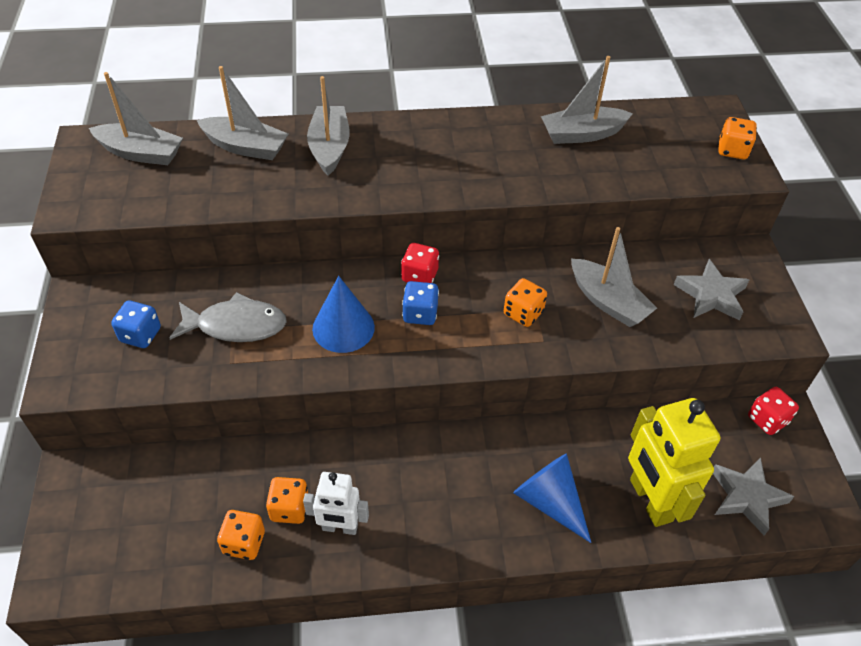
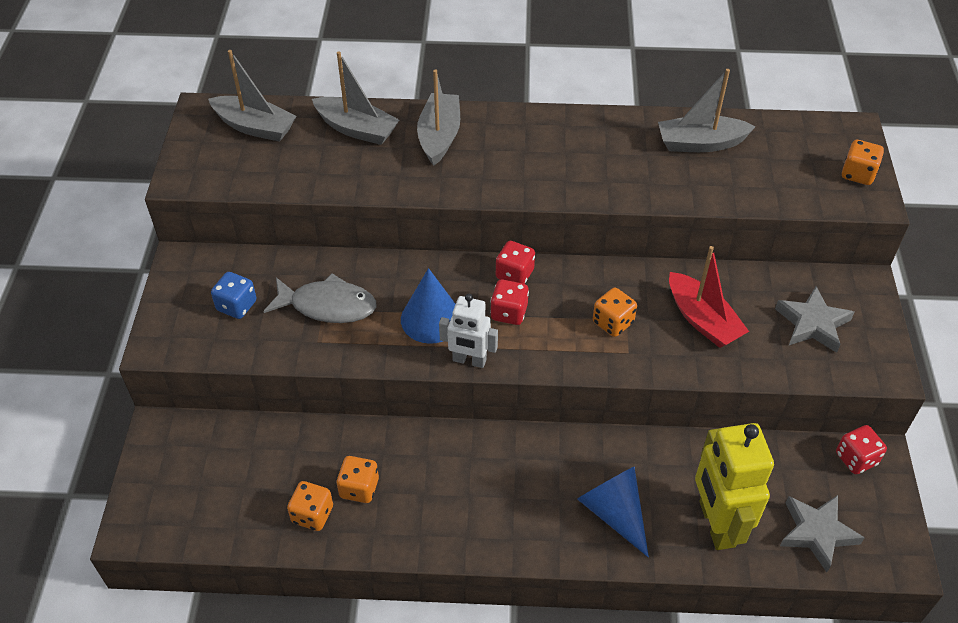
camera: 10 degrees right, 0 degrees up
(340, 527) = (404, 512): white robot -> white robot (469, 360)
(420, 314) = (509, 313): blue dice -> red dice
(608, 302) = (702, 320): grey boat -> red boat

